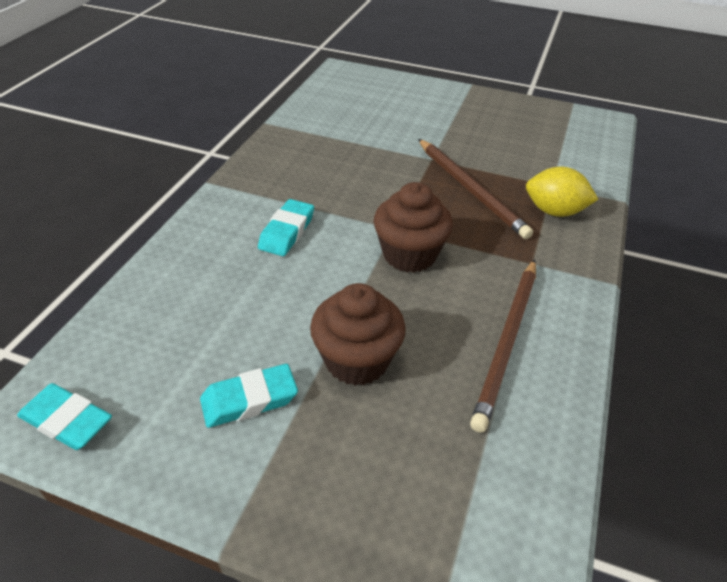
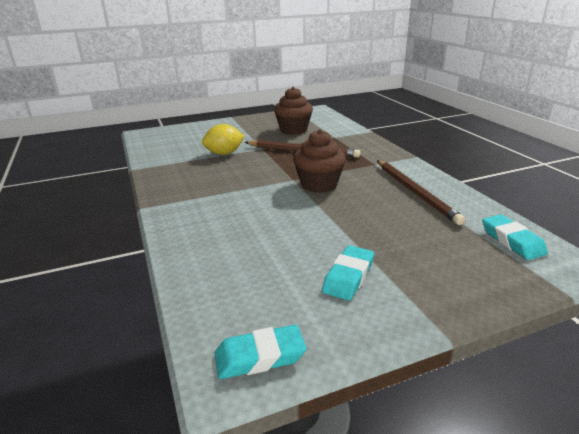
camera: 40 degrees left, 15 degrees down
(287, 232) = (237, 205): turquoise eraser -> turquoise eraser (512, 241)
(357, 360) = (369, 232): brown cupcake -> brown cupcake (293, 130)
(554, 211) = (352, 144): yellow lemon -> yellow lemon (224, 153)

